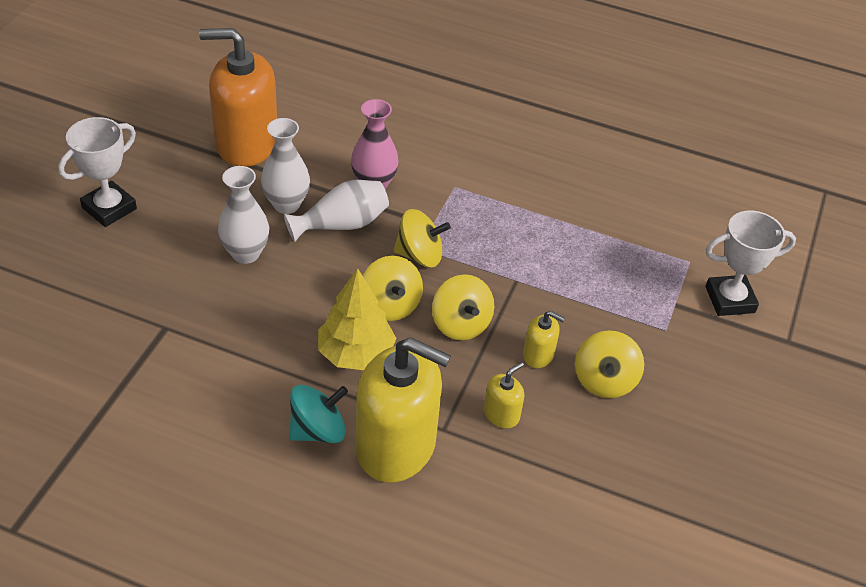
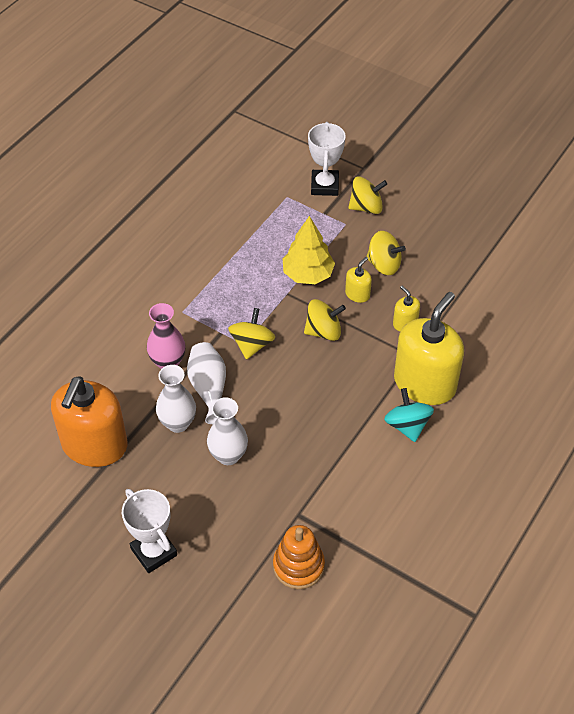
camera: 75 degrees left, 5 degrees up
(91, 335) = (298, 566): none -> orange stacking toy
(356, 353) = (342, 396): yellow tree -> yellow tree (308, 274)
(390, 305) = (299, 369): yellow spinning top -> yellow spinning top (366, 207)

